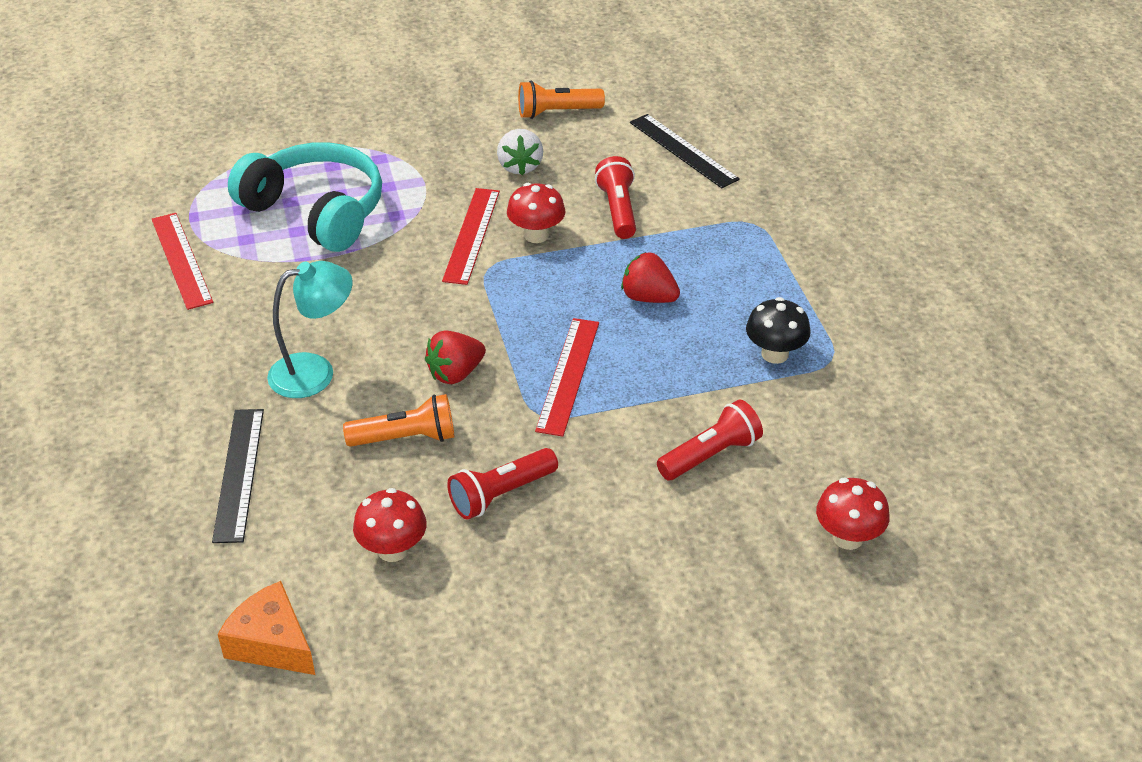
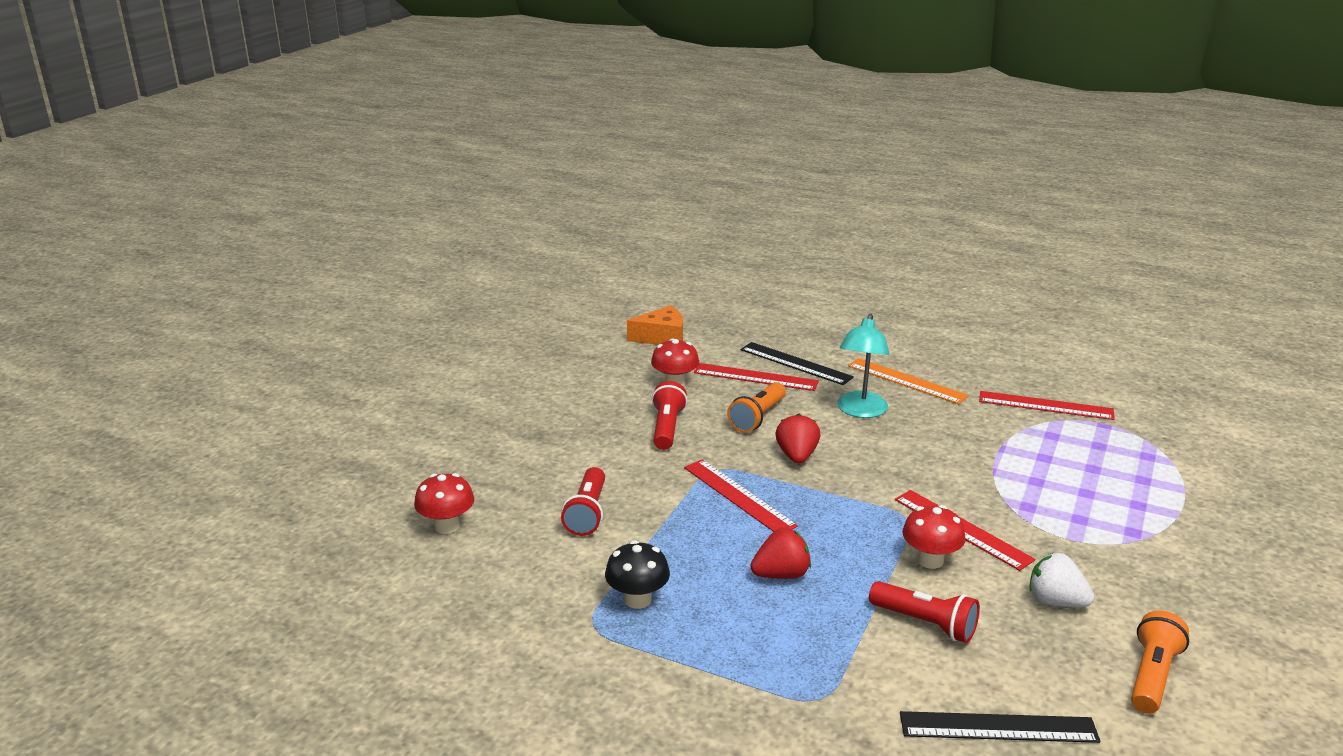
camera: 130 degrees right, 15 degrees down
(207, 368) = (906, 381): none -> orange ruler
(309, 489) = (755, 377): none -> red ruler
(316, 211) = (1066, 474): turquoise headphones -> none

